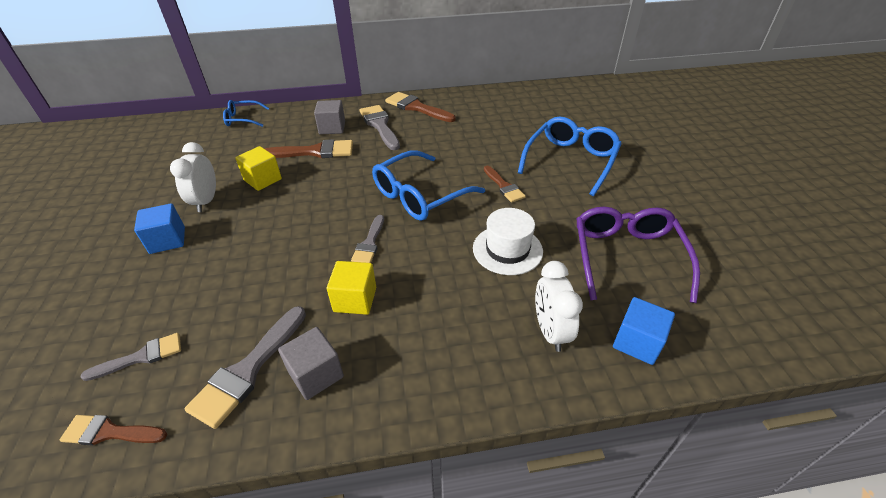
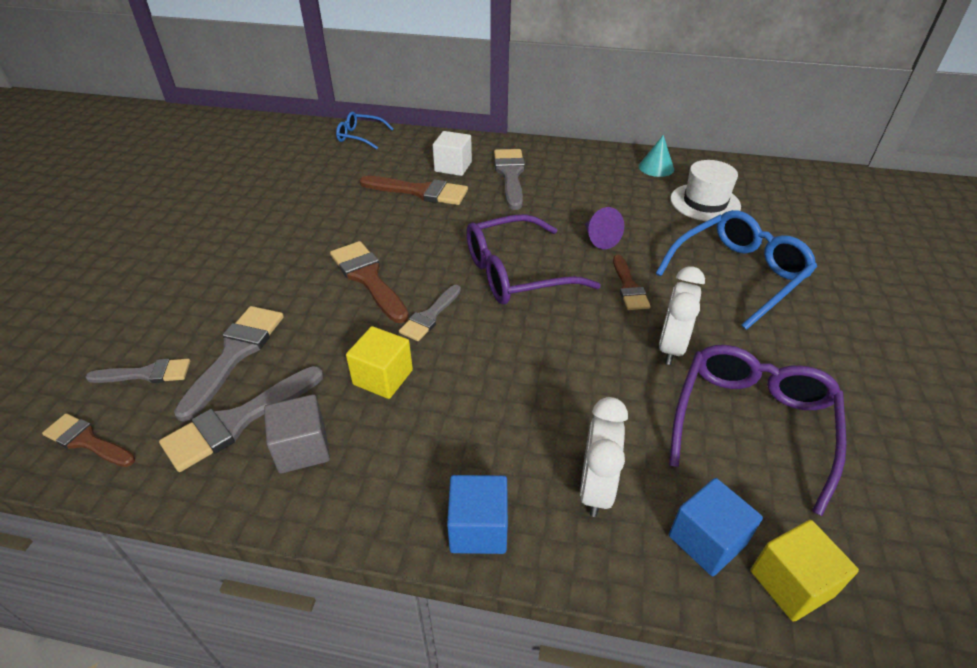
camera: 20 degrees right, 0 degrees up
(167, 240) = (224, 257): blue cube -> blue cube (478, 528)
(206, 201) = (280, 223): white clock -> white clock (671, 347)
(218, 317) = (235, 354): none -> grey brush
(263, 180) = (349, 212): yellow cube -> yellow cube (791, 583)
(332, 128) = (453, 167): grey cube -> white cube
(416, 107) = (566, 161): brown brush -> brown brush (368, 278)
(420, 195) = (517, 273): blue glasses -> purple glasses
(467, 157) = (599, 239): none -> purple cone
(482, 100) = (656, 167): none -> turquoise cone
(507, 250) = (592, 369): white hat -> white hat (705, 202)

